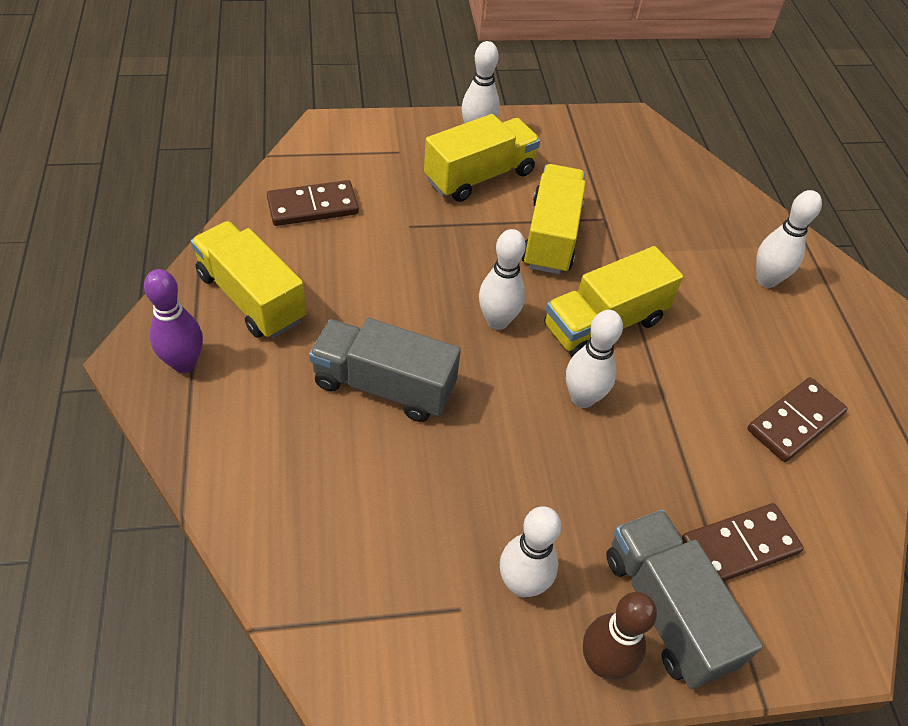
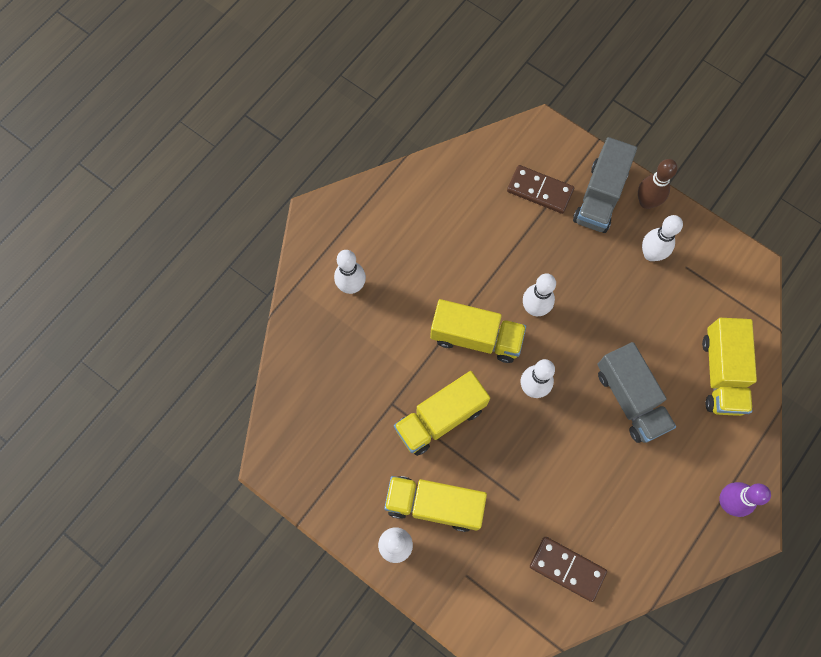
camera: 130 degrees left, 20 degrees up
(251, 297) = (659, 520): yellow truck -> yellow truck (721, 373)
(795, 422) = (443, 212): brown domino -> none

